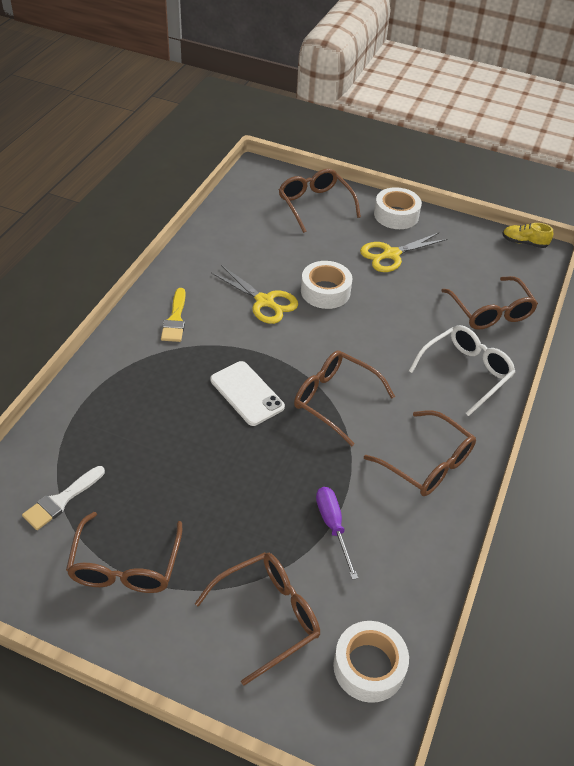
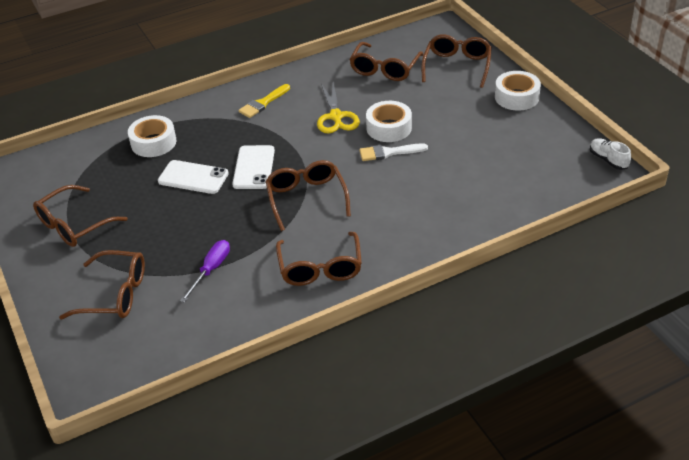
camera: 45 degrees right, 5 degrees down
(61, 500) = (81, 174): white brush -> white brush (388, 152)
(196, 436) = (193, 177): none -> white phone
(369, 666) = (136, 354): white tape -> white tape (153, 142)
(391, 254) = (474, 123): yellow scissors -> none
(466, 372) = (427, 227): white glasses -> none
(490, 312) = (505, 196): brown glasses -> brown glasses (384, 69)
(524, 243) = (608, 160): yellow shoe -> white shoe

